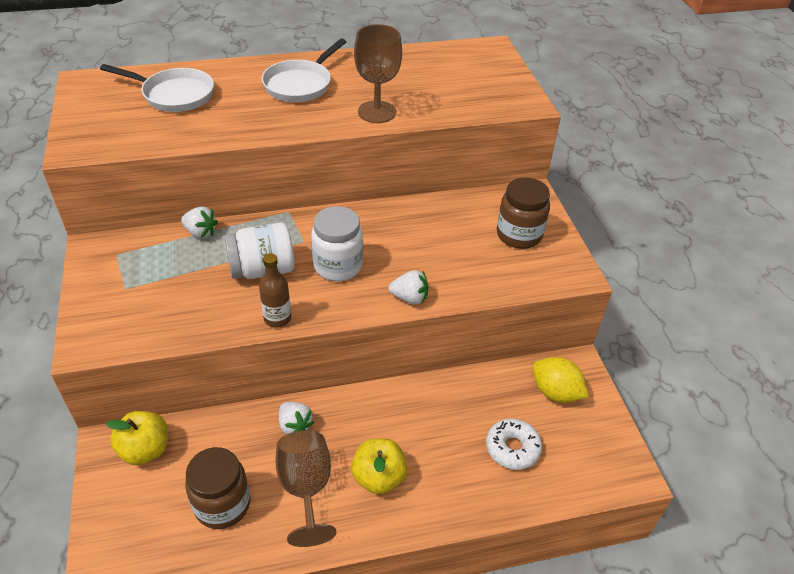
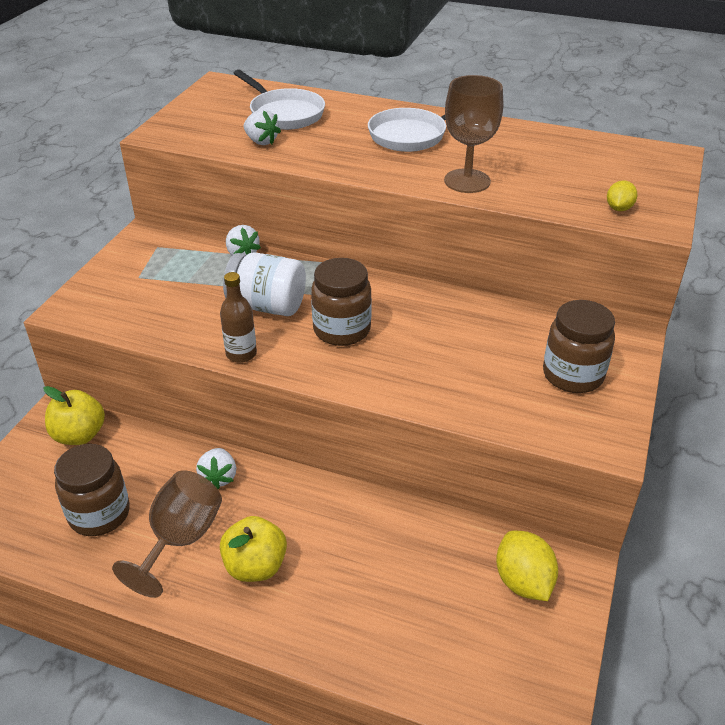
camera: 35 degrees right, 5 degrees down
(338, 266) = (342, 330): white jar -> brown jar
(409, 298) = (387, 389): white strawberry -> white strawberry (261, 141)
(495, 101) = (619, 208): none -> yellow lemon
(512, 448) = (420, 614): white donut -> none

